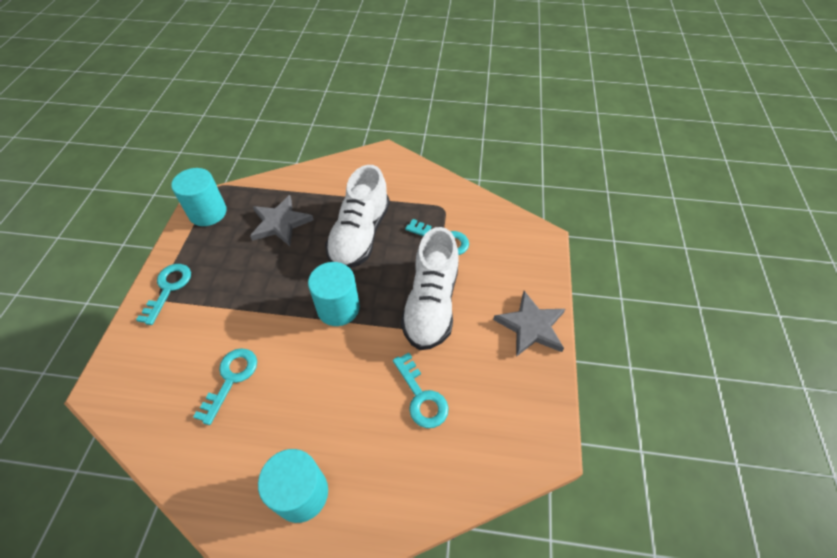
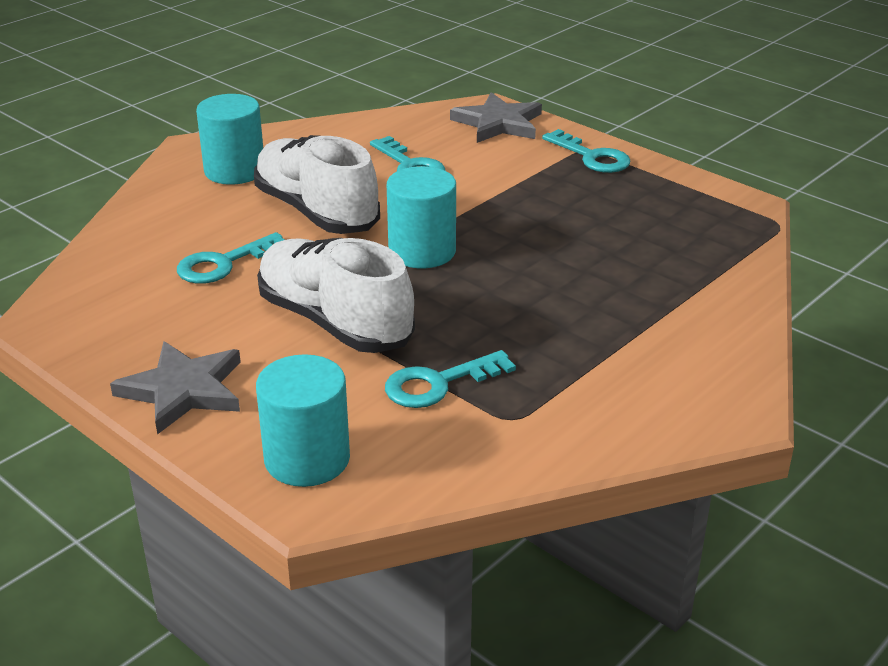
camera: 125 degrees right, 20 degrees down
(208, 213) = (718, 206): turquoise cylinder -> turquoise cylinder (307, 459)
(280, 223) = (638, 253): grey star -> grey star (498, 123)
(360, 235) = (537, 310): white shoe -> white shoe (316, 212)
(421, 397) = (223, 264): turquoise key -> turquoise key turned 45 degrees counterclockwise

